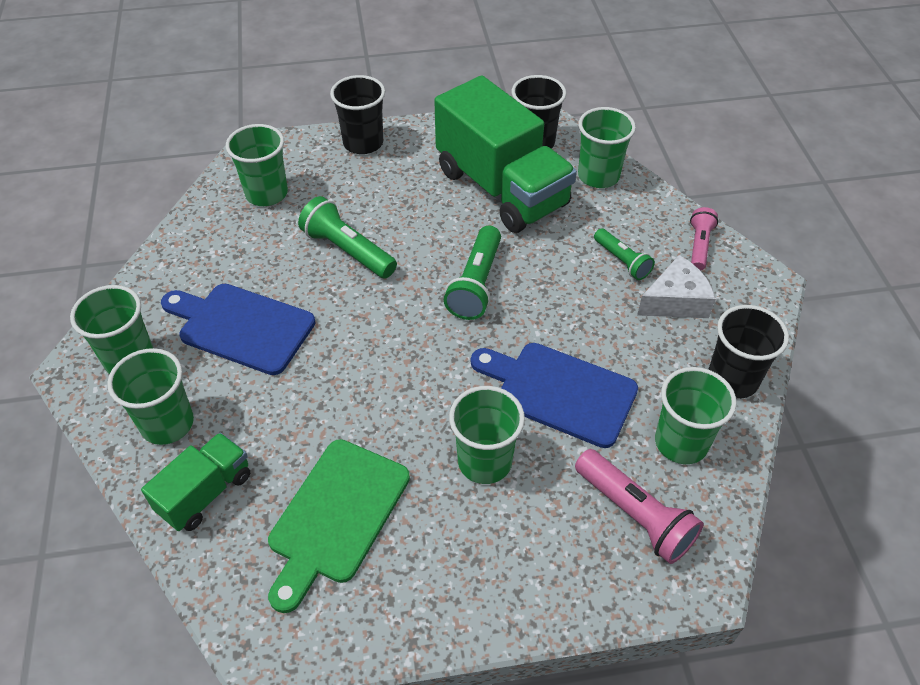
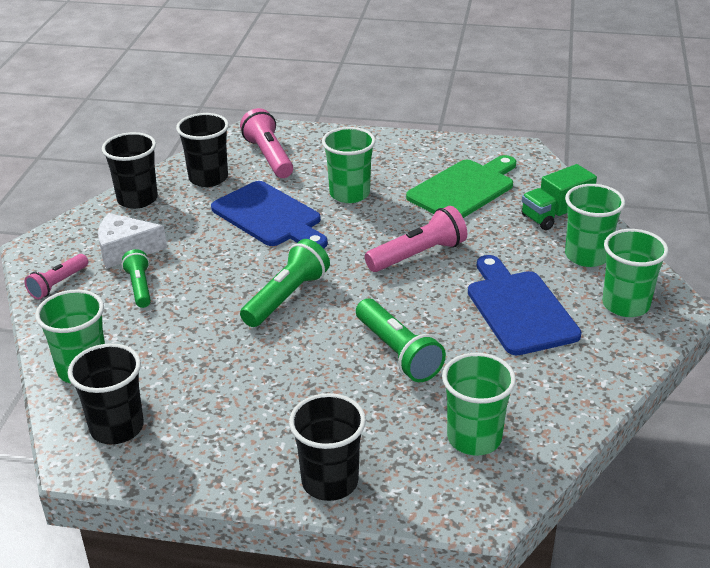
camera: 160 degrees left, 15 degrees down
(241, 326) = (519, 309): blue cutting board -> blue cutting board turned 150 degrees counterclockwise
(363, 374) = (418, 255): none -> pink flashlight
(501, 188) = (198, 380): green truck -> none
(681, 442) = (208, 178): green cup -> black cup

